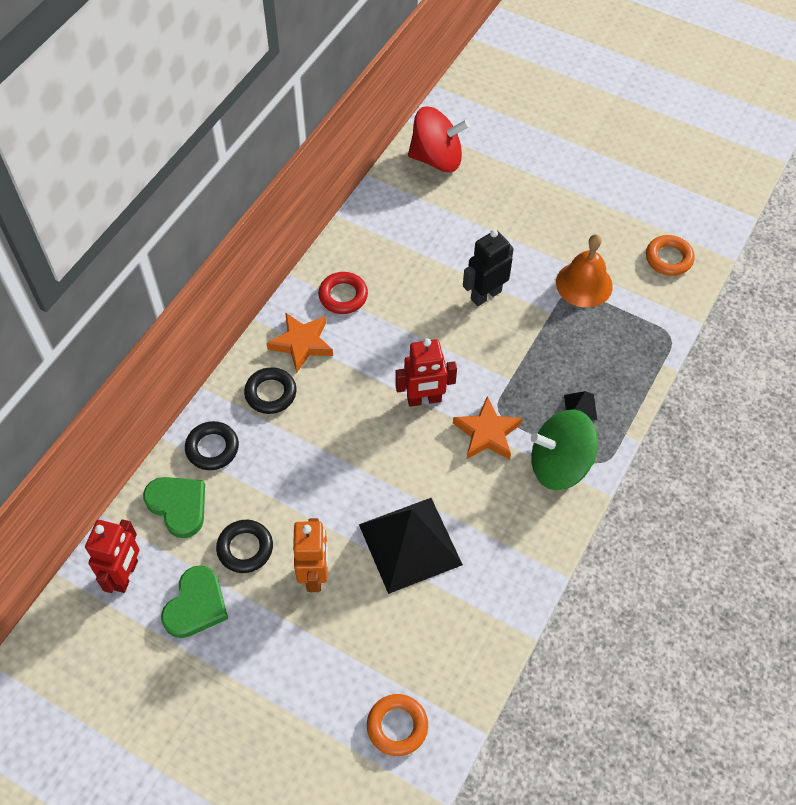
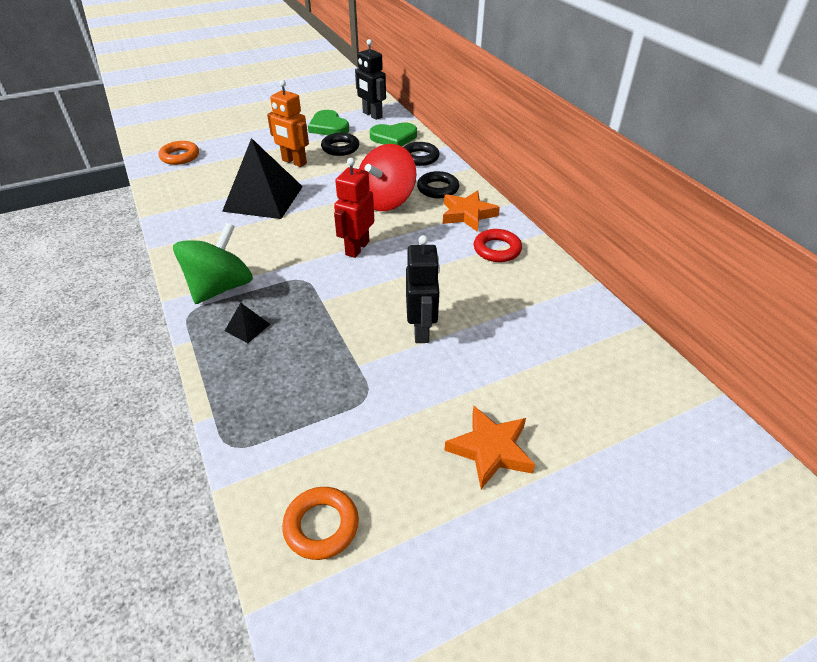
camera: 125 degrees right, 15 degrees down
(125, 575) = (372, 115): red robot -> black robot
(437, 159) = (642, 387): red spinning top -> red spinning top (386, 200)
(487, 433) = (292, 265): orange star -> orange star (490, 450)
(584, 284) = (365, 413): orange bell -> none

